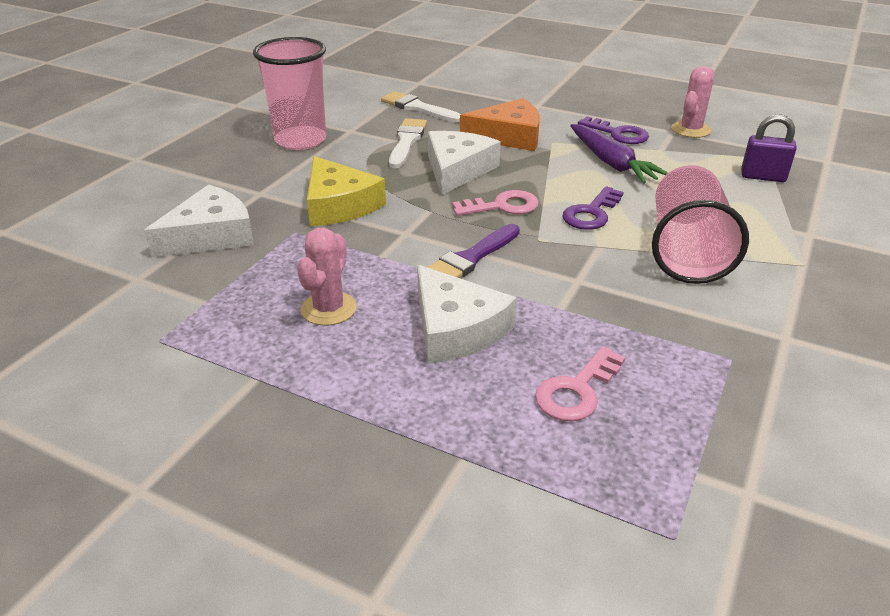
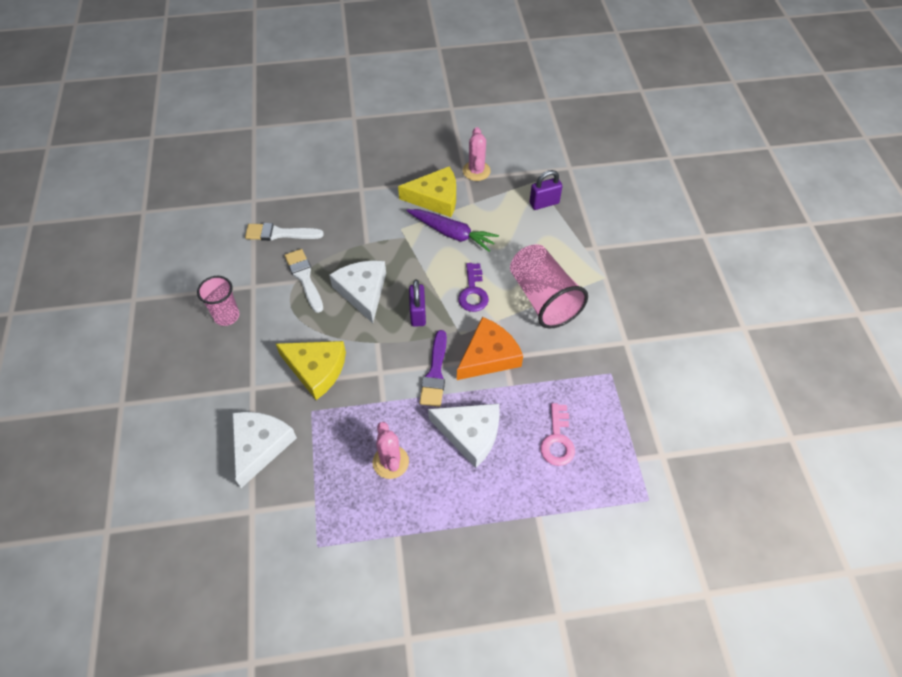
camera: 35 degrees left, 20 degrees up
(300, 140) = (227, 316): pink cup -> pink cup, size x0.61
(502, 206) = (418, 314): pink key -> purple padlock
(508, 136) = (368, 236): orange cheese -> orange cheese (488, 356)
(618, 134) = (435, 198): purple key -> yellow cheese

